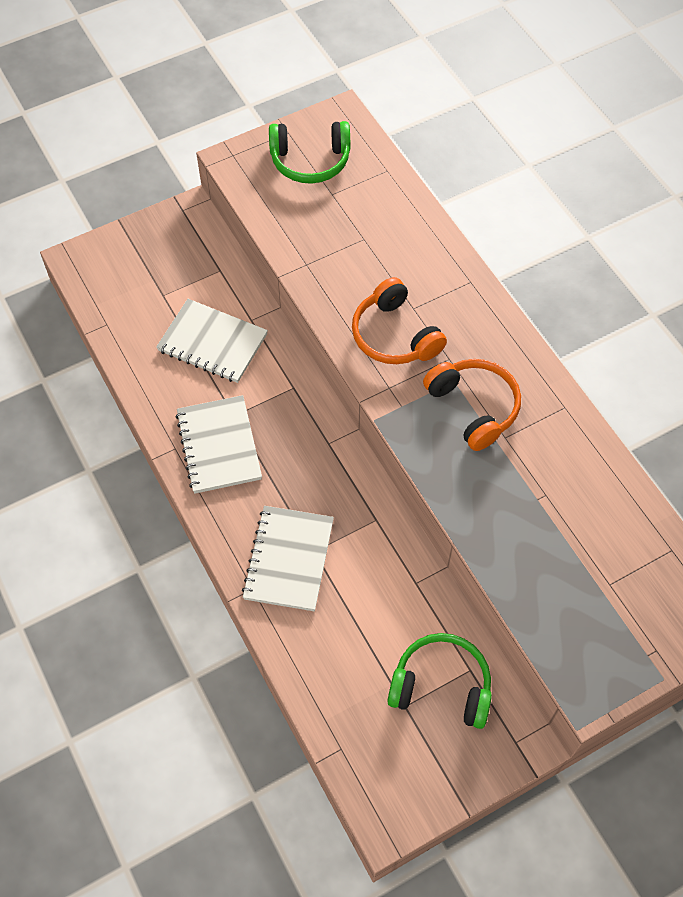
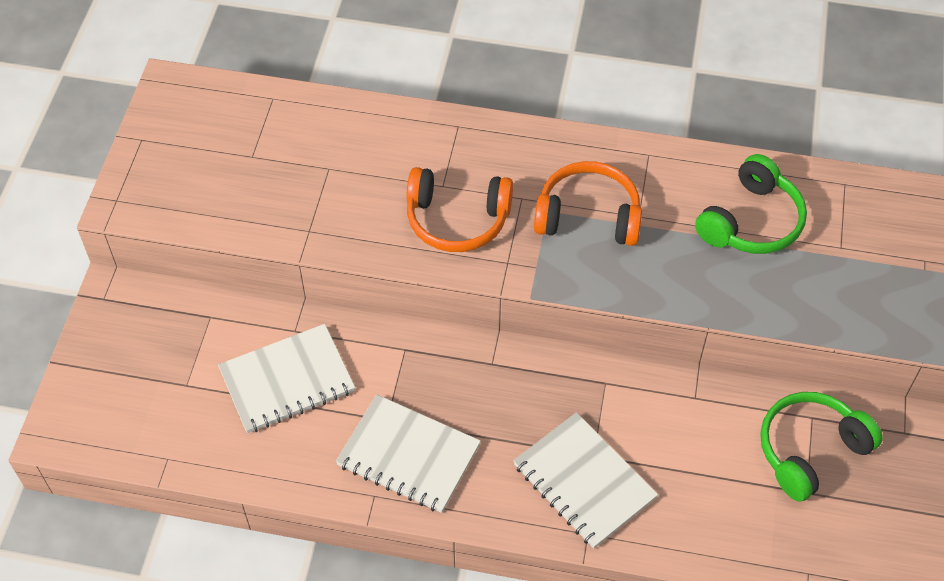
camera: 50 degrees left, 5 degrees down
(310, 161) = (195, 146): green headphones -> green headphones (751, 221)

